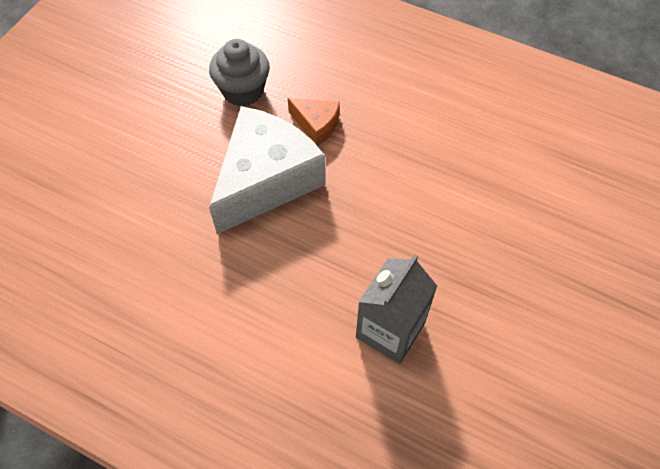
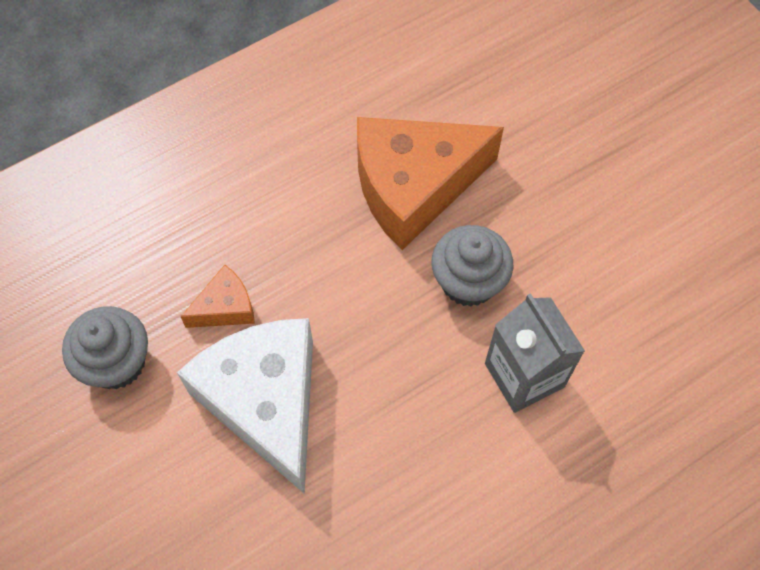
camera: 60 degrees left, 5 degrees up
(438, 256) = (468, 281): none -> grey cupcake
(486, 185) = (413, 187): none -> orange cheese

